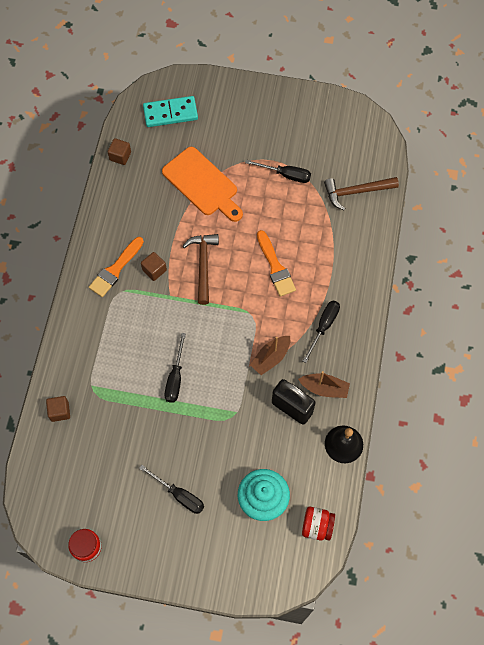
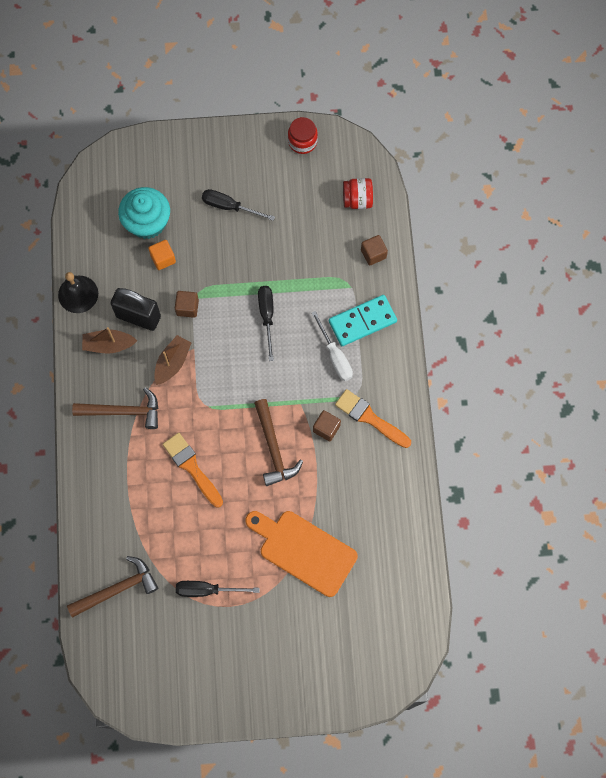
camera: 165 degrees right, 5 degrees up
(115, 269) = (369, 418): orange brush -> orange brush turned 75 degrees counterclockwise
(120, 156) = (413, 562): brown cube -> brown cube (187, 307)
(127, 327) = (335, 356): none -> white screwdriver
(170, 113) = (372, 640): turquoise domino -> turquoise domino (362, 321)
(256, 458) = (163, 258): none -> orange cube
(317, 526) = (89, 212): red jar -> red jar (357, 200)
(323, 327) = (123, 411): black screwdriver -> brown hammer

